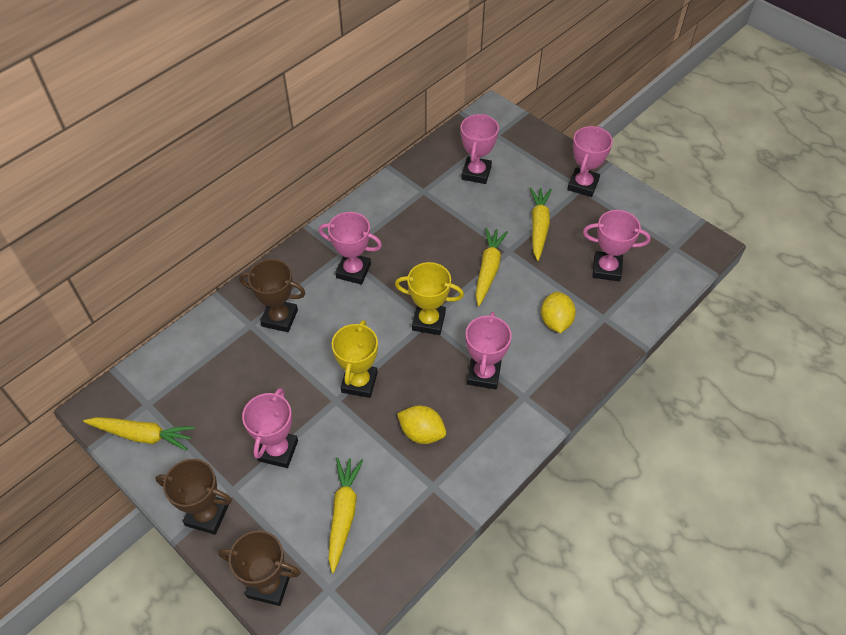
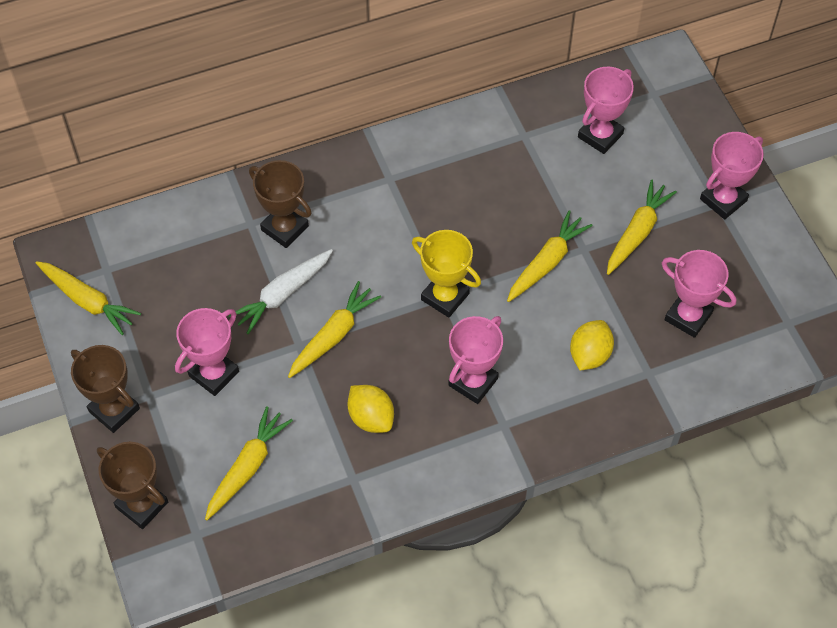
camera: 25 degrees right, 5 degrees up
(303, 367) = (283, 294): none -> white carrot
(353, 271) = (392, 204): pink trophy -> none
(359, 382) = (333, 335): yellow trophy -> yellow carrot

